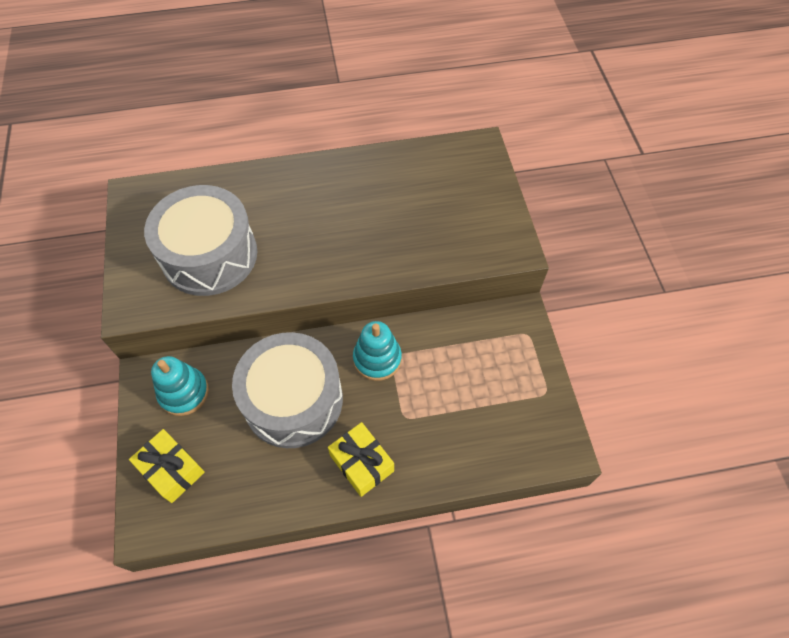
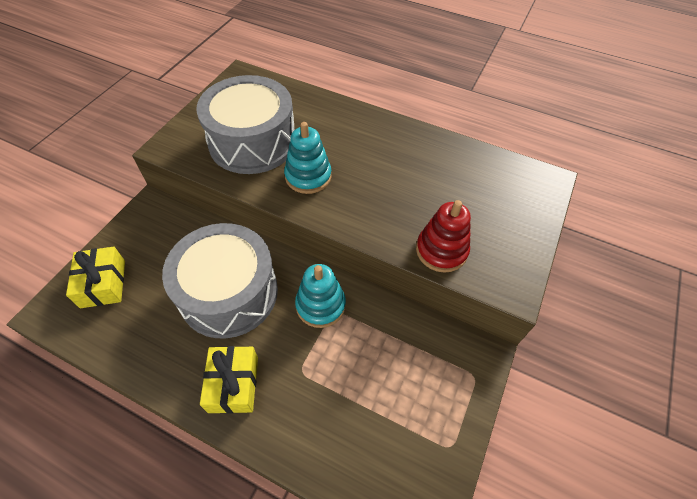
camera: 35 degrees right, 5 degrees down
(184, 393) = (162, 234): turquoise stacking toy -> turquoise stacking toy (308, 176)
(447, 254) = (441, 250): none -> red stacking toy

